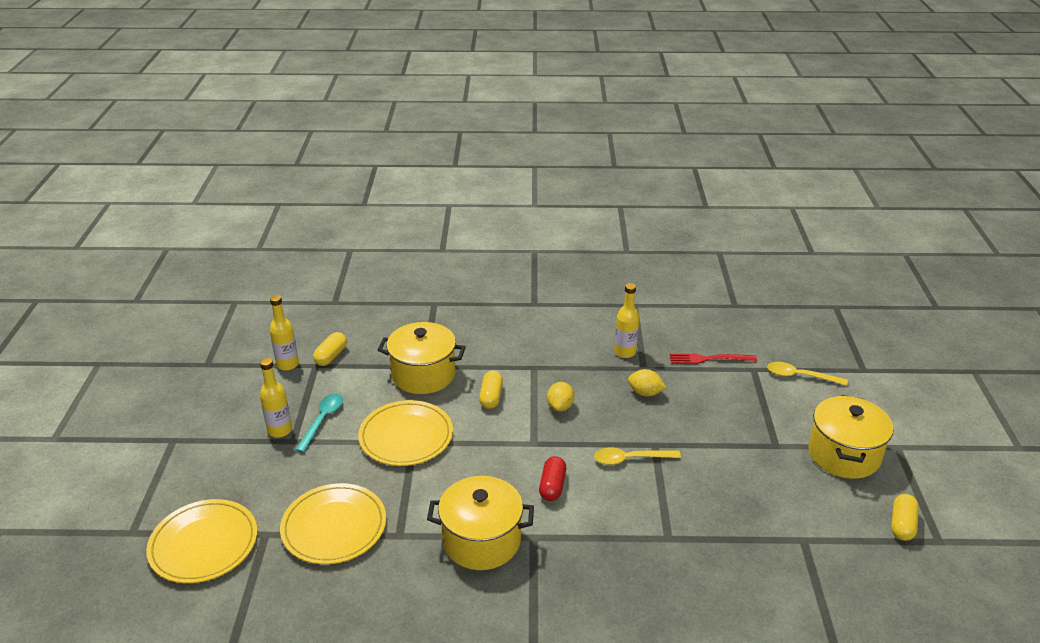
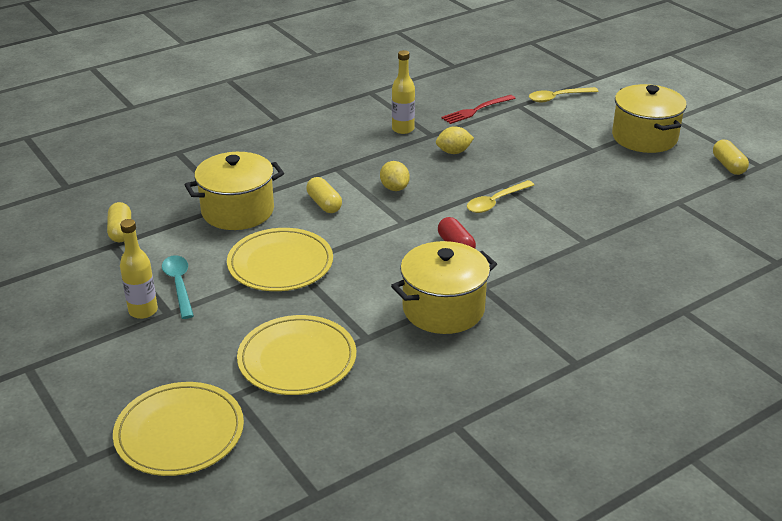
camera: 35 degrees left, 0 degrees up
(287, 364) = (80, 255): yellow bottle -> none

